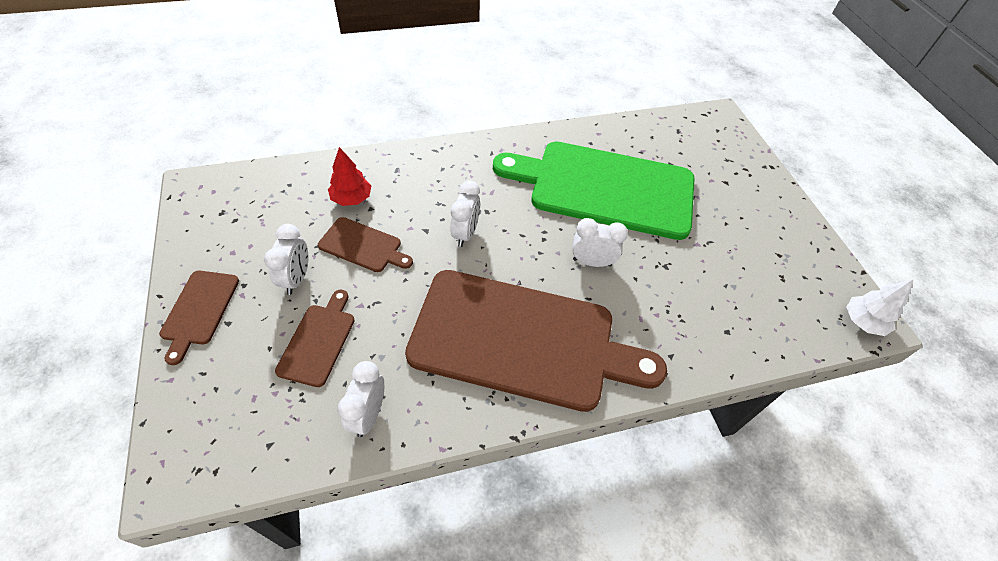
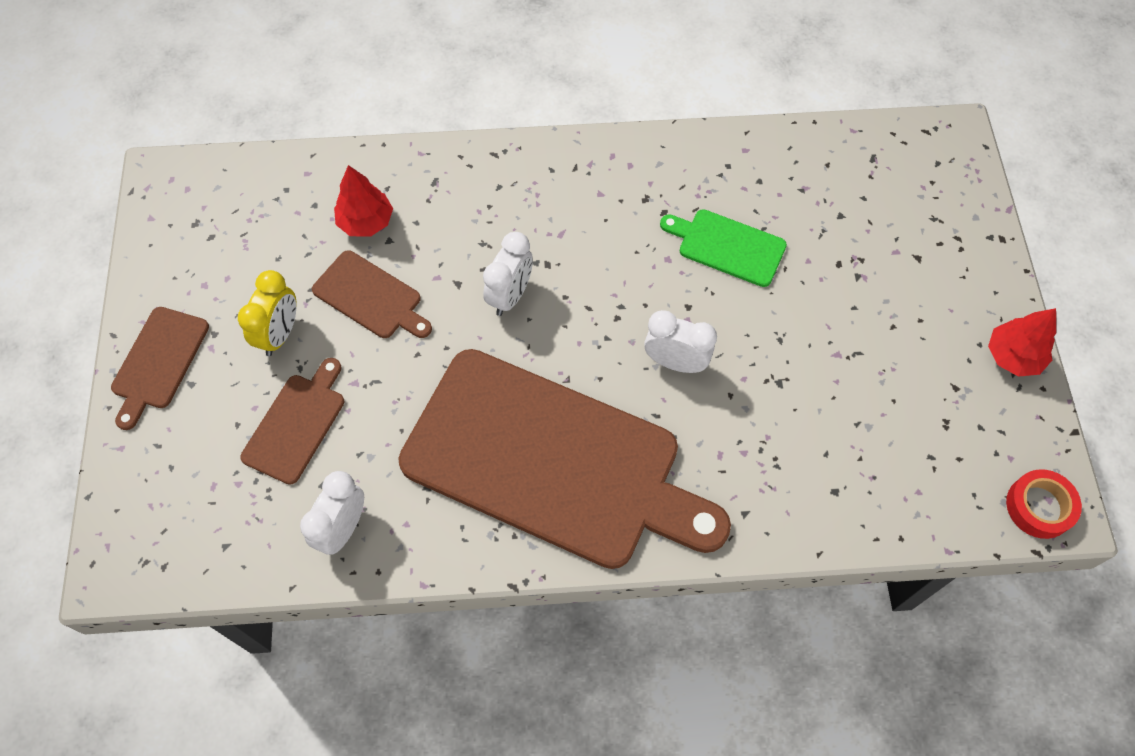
camera: 15 degrees right, 10 degrees up
(296, 279) = (280, 334): white clock -> yellow clock
(604, 188) = (727, 246): green cutting board -> green cutting board, size x0.42
(806, 232) = (1013, 356): none -> red tree
(862, 322) = (1039, 507): white tree -> red tape

